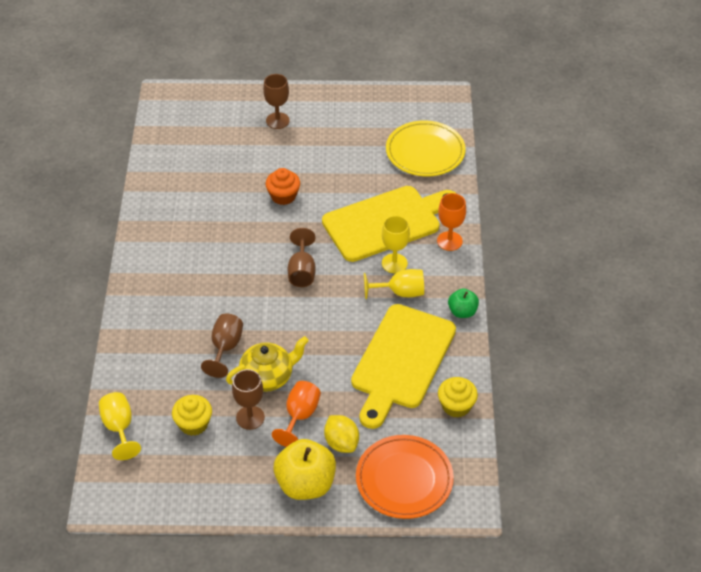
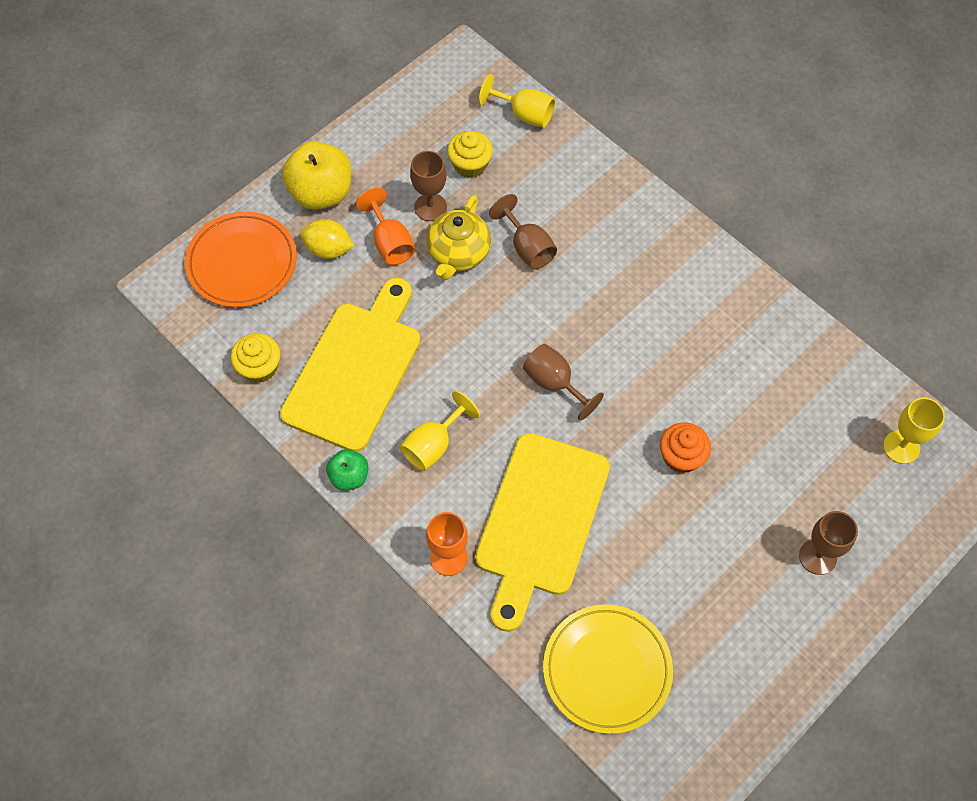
camera: 135 degrees right, 15 degrees up
(394, 263) = (476, 475): yellow goblet -> yellow goblet (901, 447)
(401, 361) = (355, 370): yellow cutting board -> yellow cutting board turned 45 degrees clockwise

